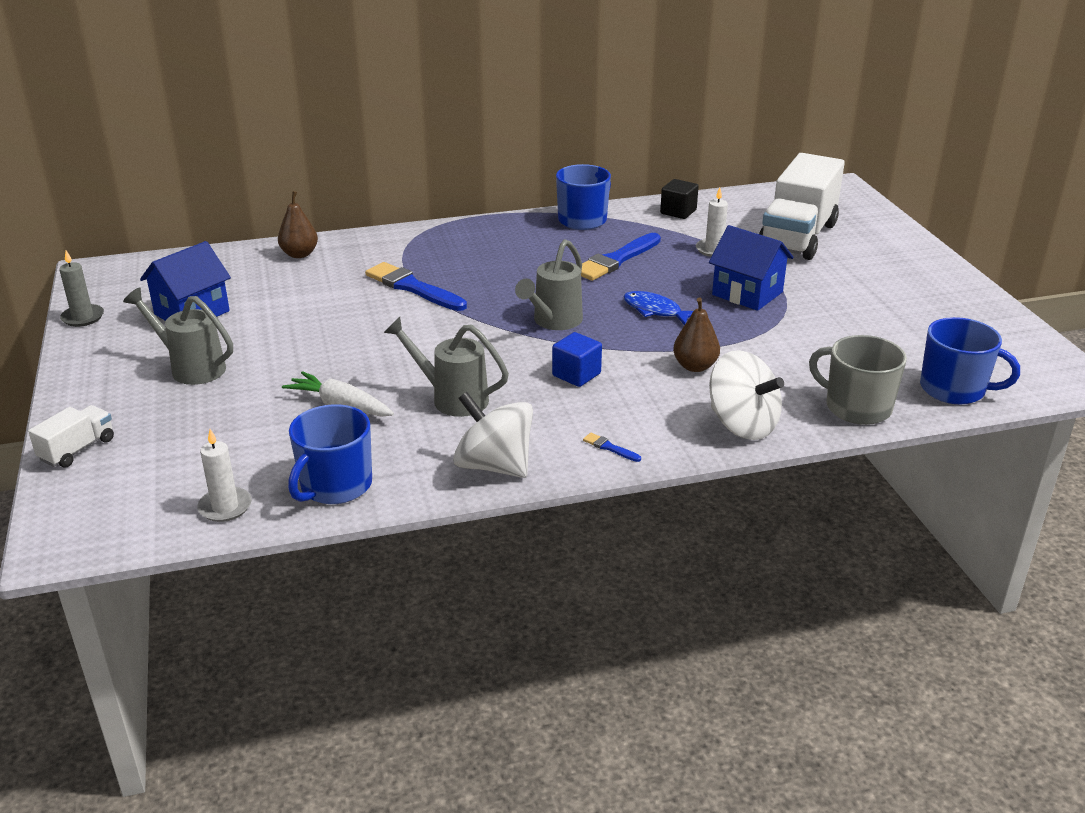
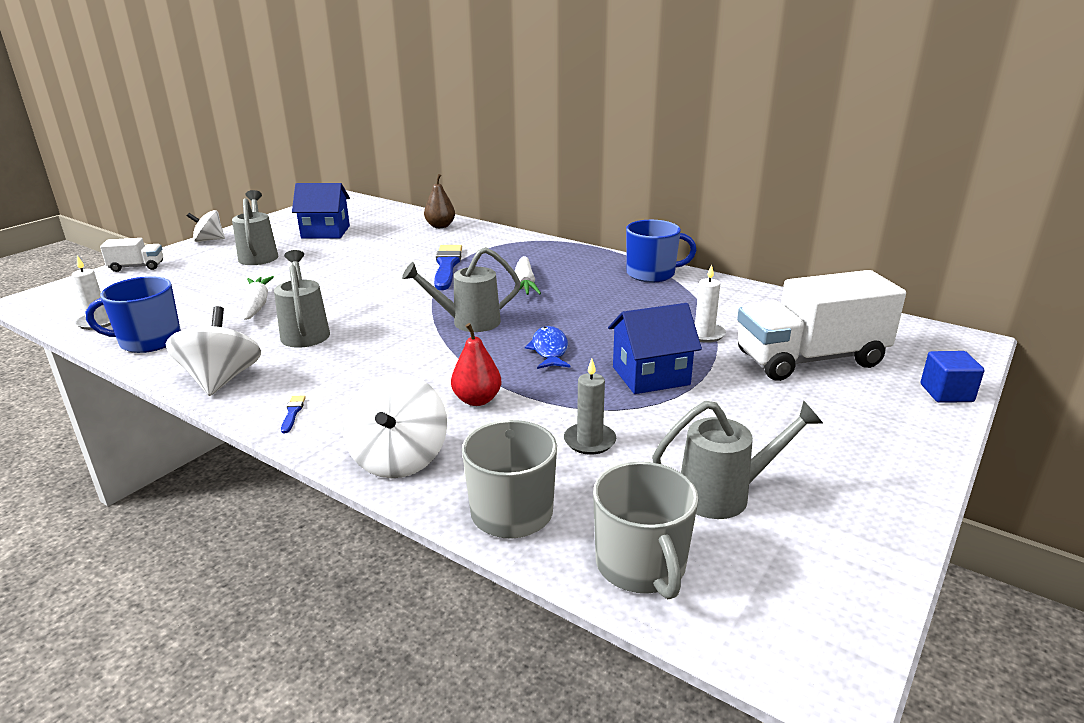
camera: 50 degrees right, 5 degrees down
(72, 384) = (209, 240): none -> white spinning top
(83, 317) = (286, 215): grey candle -> grey candle (589, 441)
(517, 272) = (524, 284): none -> white carrot
(576, 374) = (396, 359): blue cube -> blue cube (946, 393)
(616, 260) = (609, 307): blue brush -> none
(678, 212) = (742, 298): black cube -> none
(695, 366) = (477, 400): brown pear -> red pear
(747, 293) = (650, 376): blue house -> blue house turned 75 degrees clockwise
(914, 336) = (724, 495): none -> grey watering can
(954, 389) = (641, 565): blue mug -> grey mug

